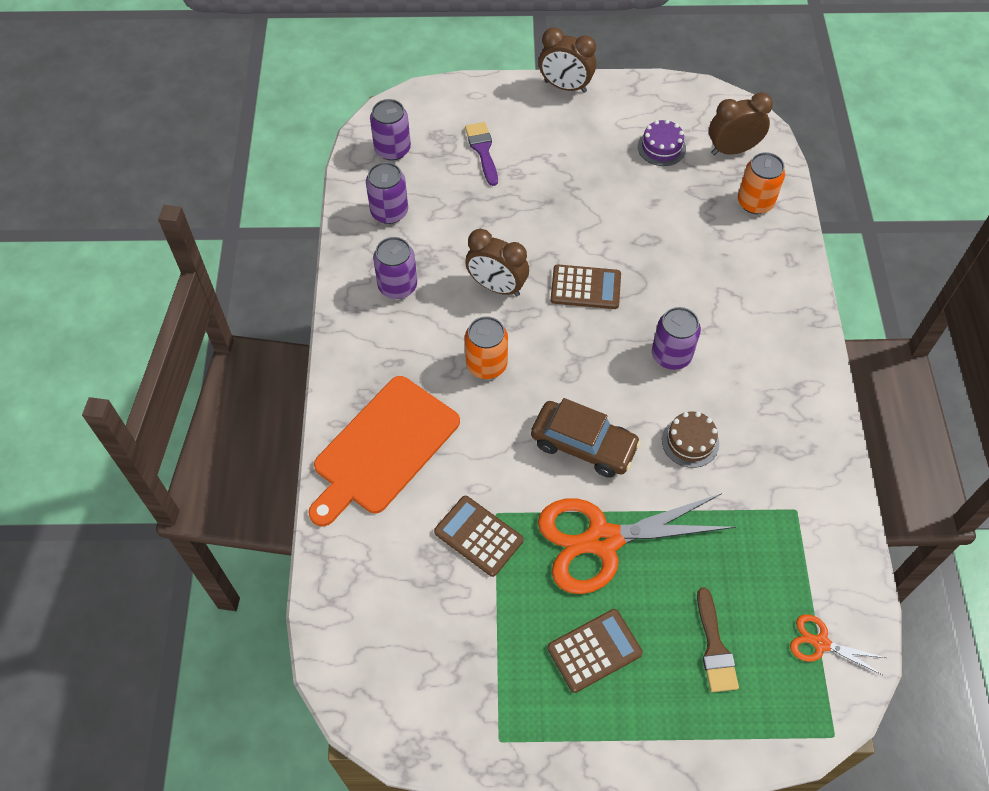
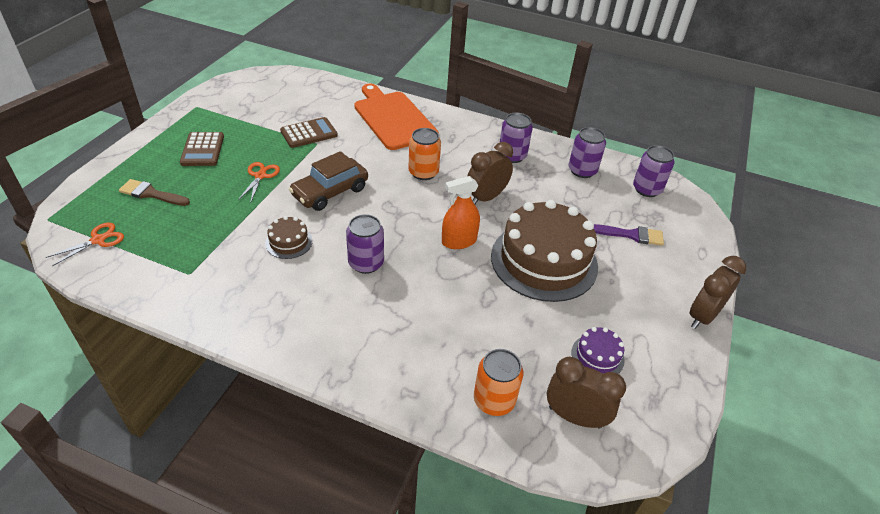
camera: 110 degrees right, 15 degrees down
(568, 210) = (544, 261): none -> brown cake
(585, 287) = (459, 241): brown calculator -> orange spray bottle
(602, 540) = (260, 176): orange scissors -> orange scissors, size x0.46
(732, 150) = (574, 417): brown clock -> brown clock turned 75 degrees counterclockwise

